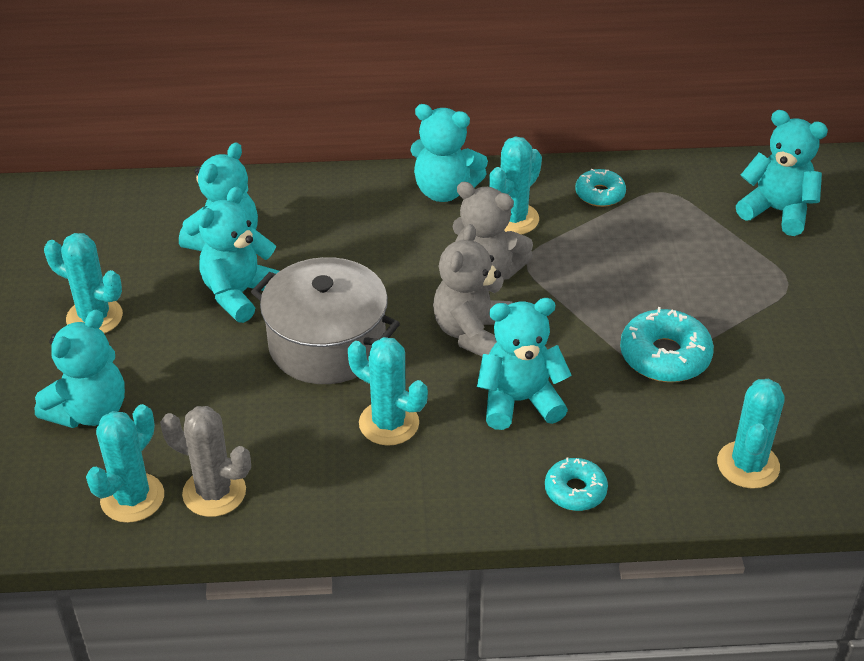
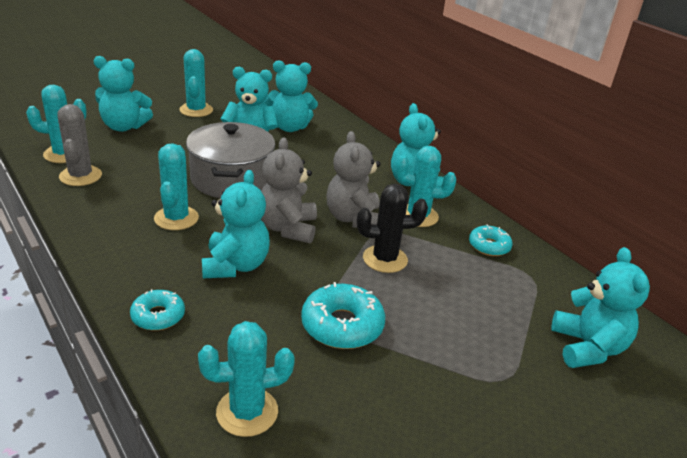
camera: 55 degrees right, 10 degrees down
(472, 333) = (287, 228): grey teddy bear -> grey teddy bear turned 75 degrees counterclockwise
(519, 401) = (235, 265): turquoise teddy bear -> turquoise teddy bear turned 45 degrees clockwise
(576, 280) = (385, 259): none -> black cactus

